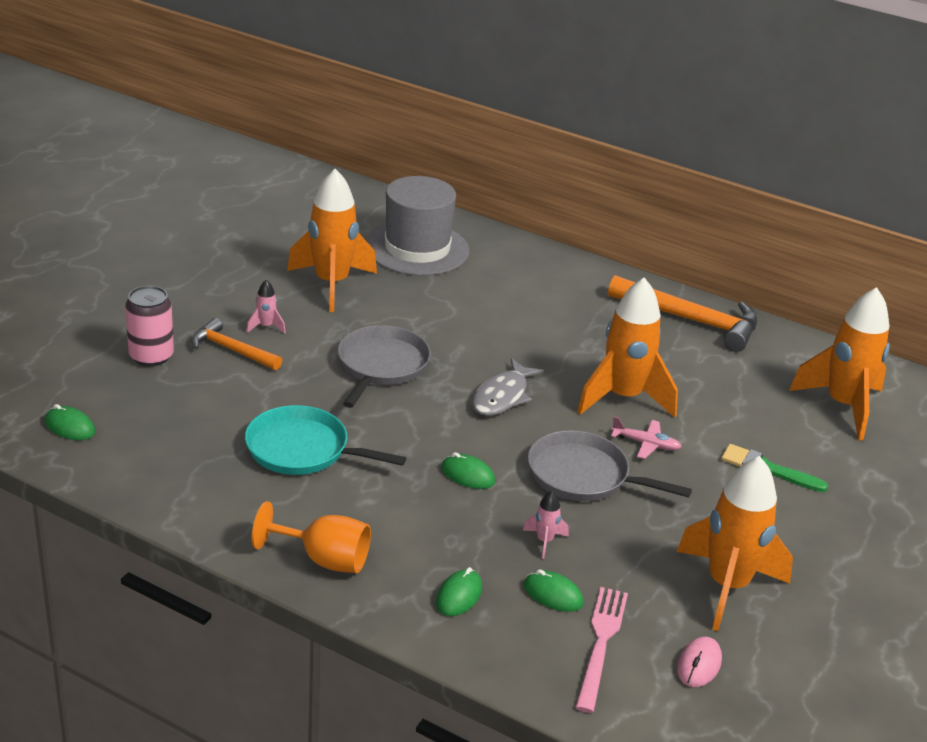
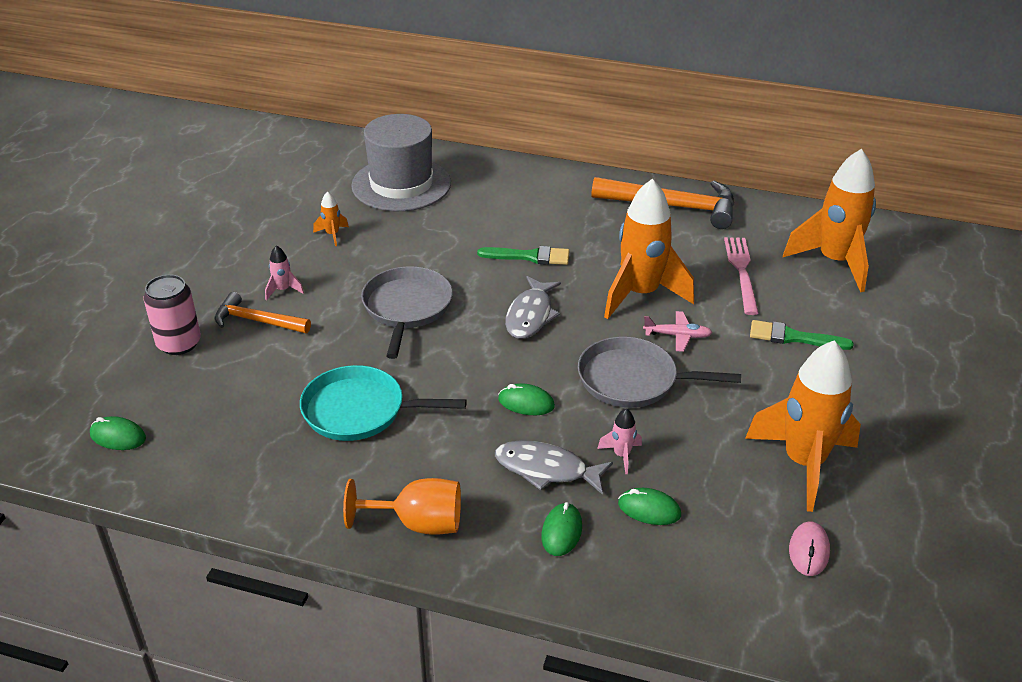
camera: 10 degrees left, 5 degrees up
(331, 284) = (332, 235): orange rocket -> orange rocket, size x0.41
(465, 538) = (546, 469): none -> grey fish
(522, 341) = (529, 256): none -> green brush
(601, 644) = (712, 551): pink fork -> pink fork (742, 272)

